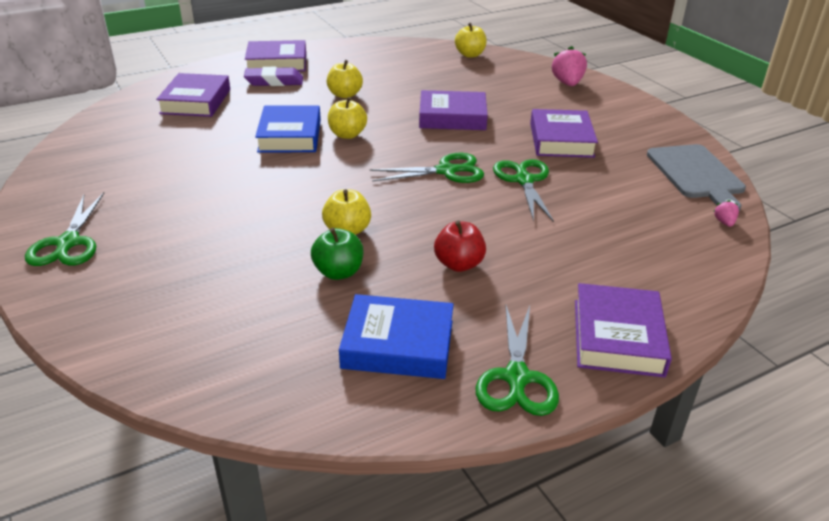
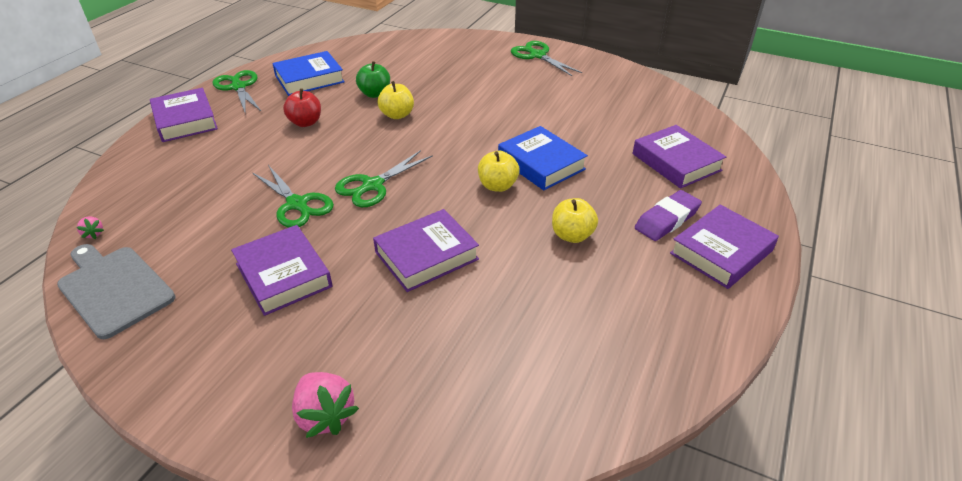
camera: 145 degrees right, 5 degrees up
(470, 55) = (531, 423): yellow apple -> none

